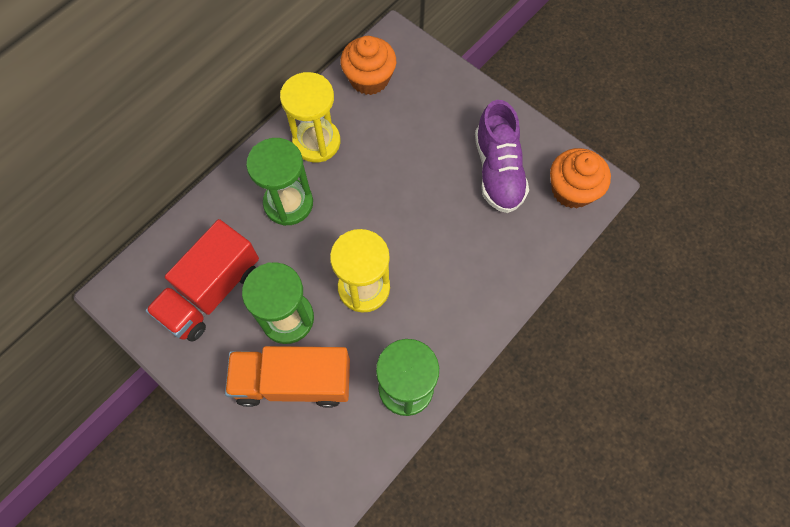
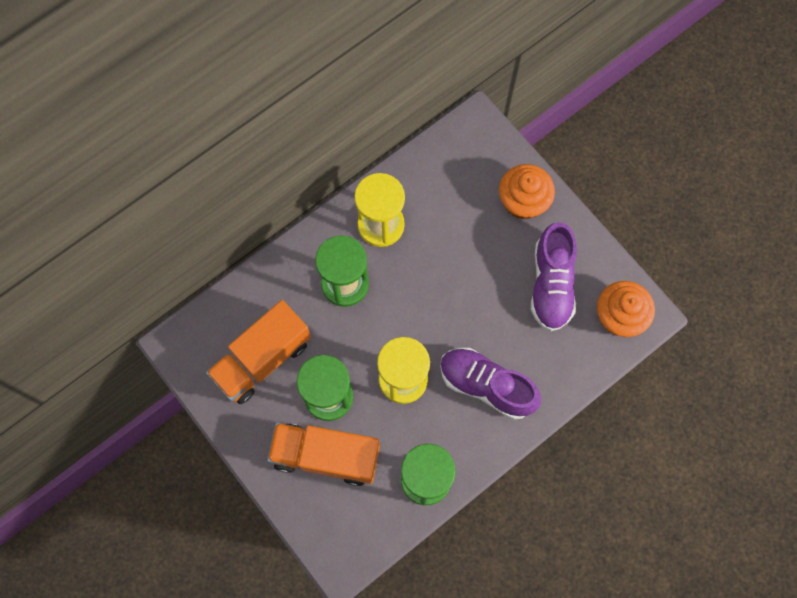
camera: 10 degrees right, 5 degrees up
(211, 292) = (262, 359): red truck -> orange truck
(369, 79) = (443, 165): orange cupcake -> orange cupcake (523, 201)
(452, 279) = (486, 385): none -> purple shoe

